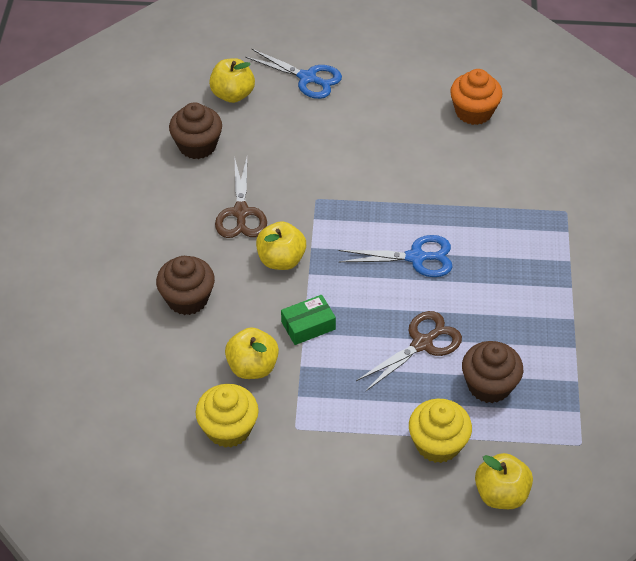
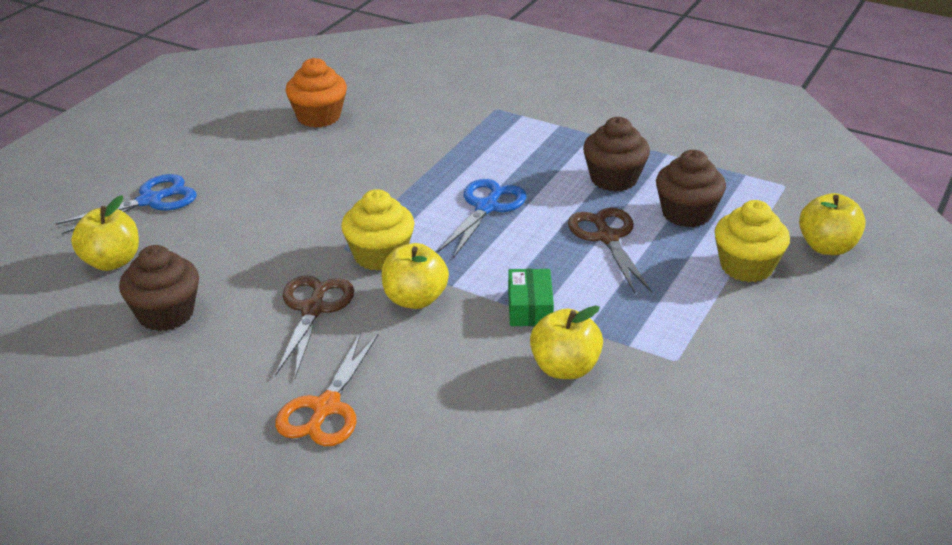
camera: 65 degrees left, 15 degrees down
(152, 260) = (326, 408): none -> orange scissors
(187, 299) = (417, 393): brown cupcake -> brown cupcake (613, 179)
(228, 429) = (650, 415): yellow cupcake -> yellow cupcake (379, 255)
(241, 213) = (313, 309): brown scissors -> brown scissors turned 105 degrees counterclockwise

